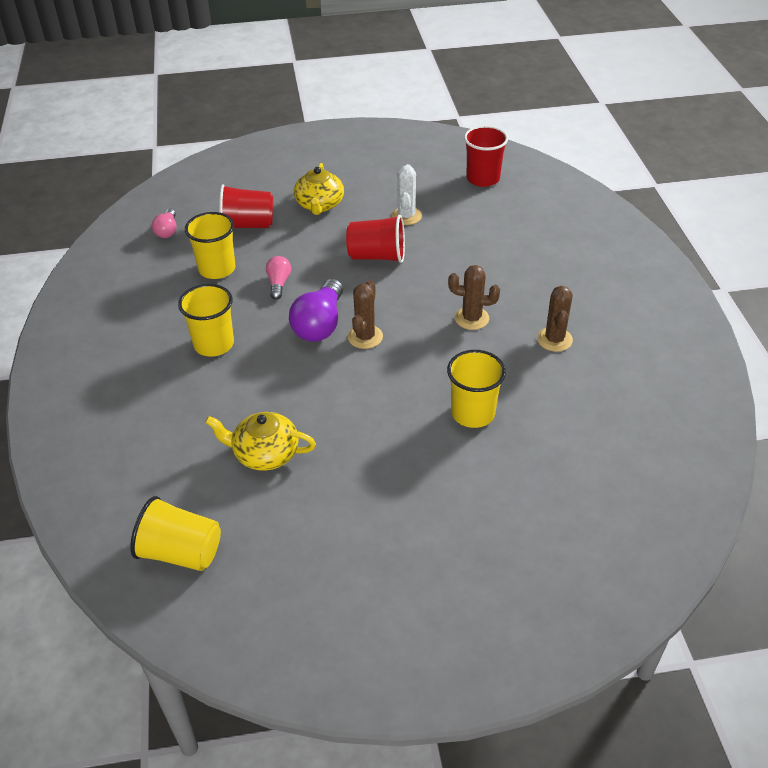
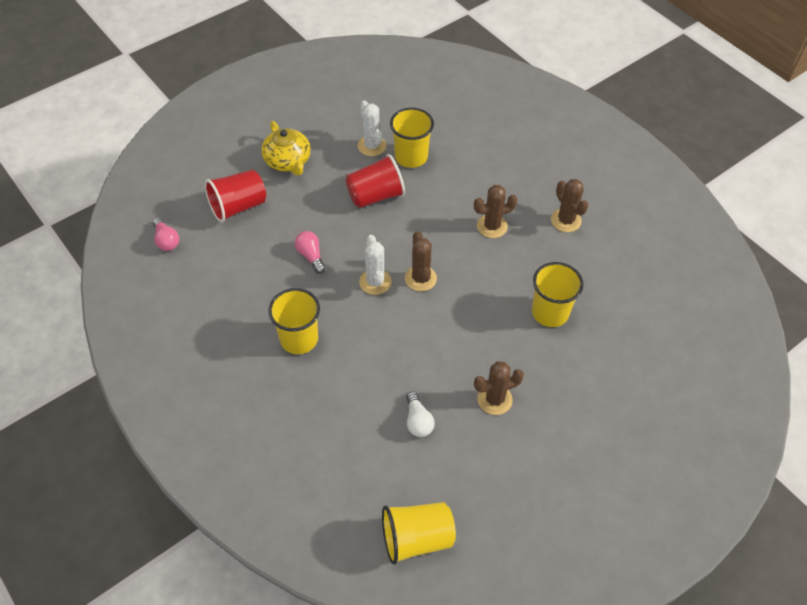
camera: 30 degrees left, 10 degrees up
(217, 269) = (244, 263): yellow cup -> yellow cup (411, 157)
(265, 453) = (418, 421): yellow teapot -> white light bulb
(320, 324) = (375, 282): purple light bulb -> white cactus
(354, 466) = (494, 399): none -> brown cactus
(483, 179) = (409, 84): red cup -> none

